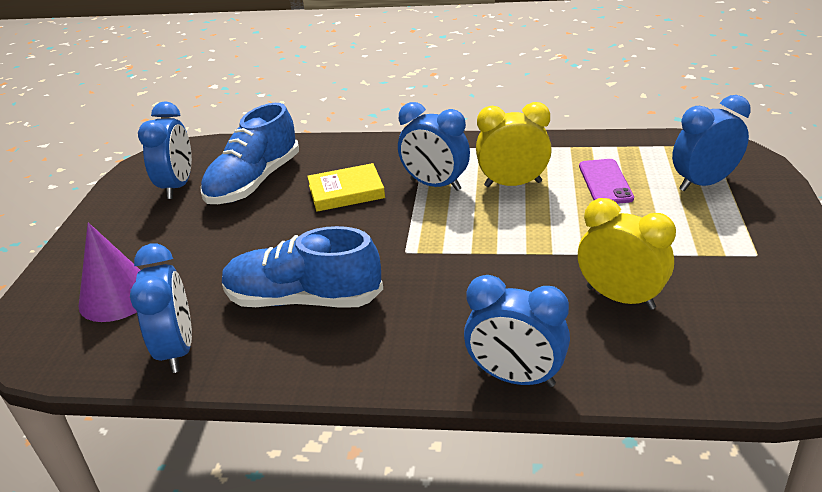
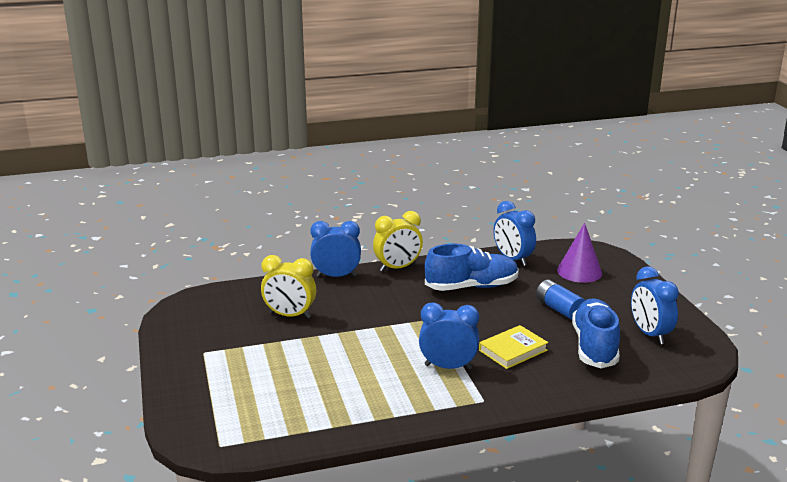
camera: 155 degrees right, 10 degrees down
(230, 236) = (559, 309): none -> blue battery
(513, 184) = (386, 377): yellow clock -> yellow clock (397, 268)
(605, 182) = (312, 390): purple phone -> none
(703, 183) = (232, 402): blue clock -> none

